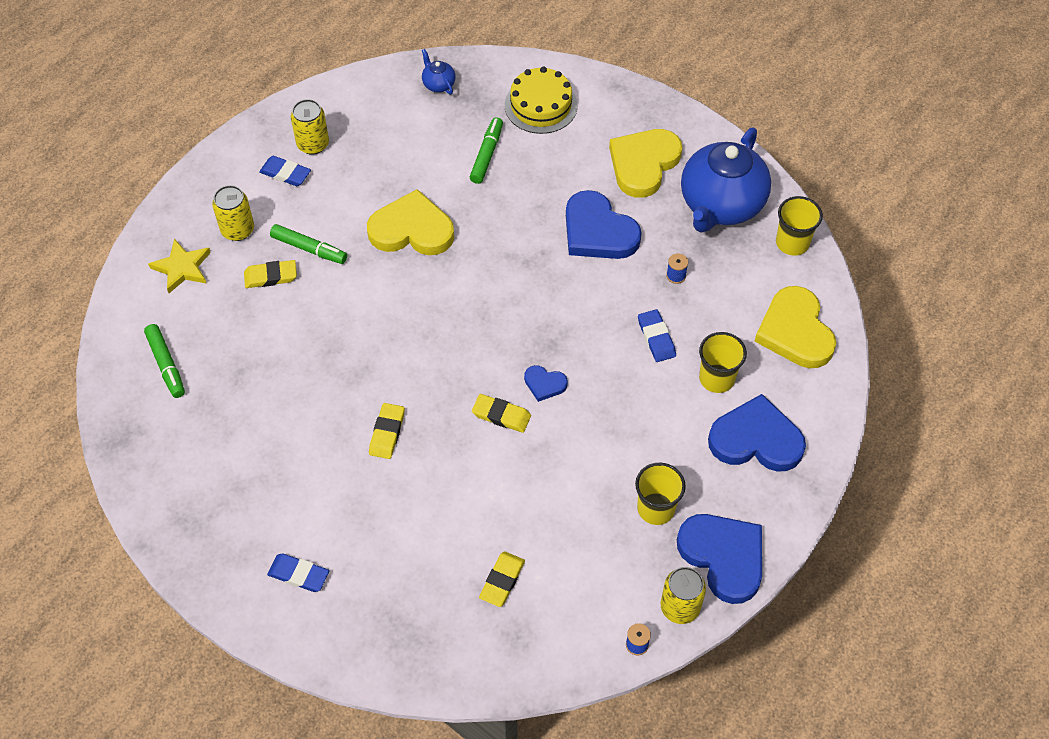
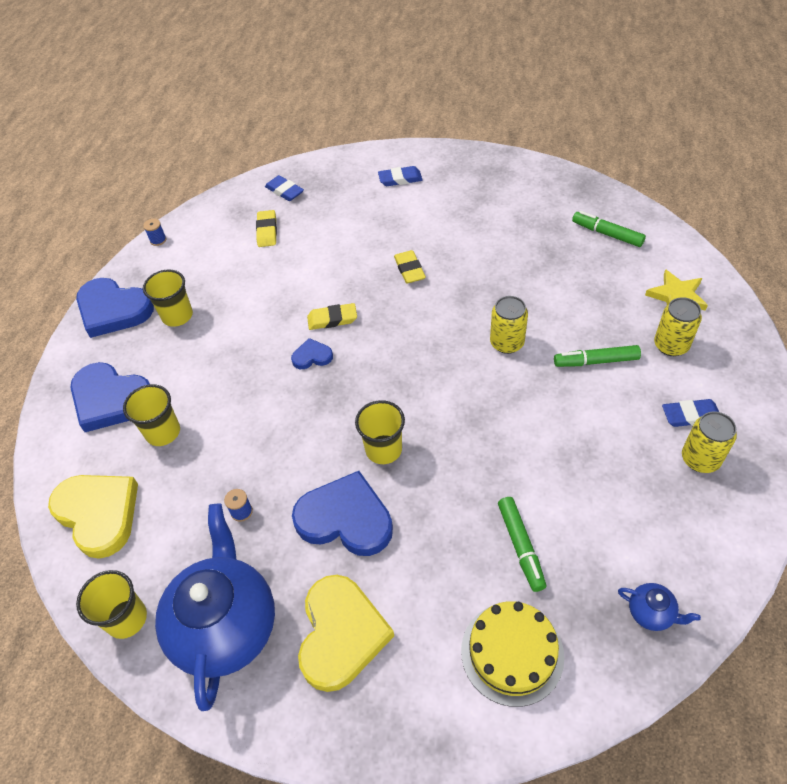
camera: 155 degrees right, 5 degrees down
(271, 276) = (602, 325): yellow eraser -> none
(412, 229) = (525, 424): yellow heart -> none
(536, 267) = (383, 449): none -> yellow cup
(656, 338) = (234, 440): blue eraser -> blue eraser (284, 191)
(680, 607) = (136, 270): yellow can -> yellow can (507, 343)
(756, 439) = (111, 399): blue heart -> blue heart turned 45 degrees clockwise

